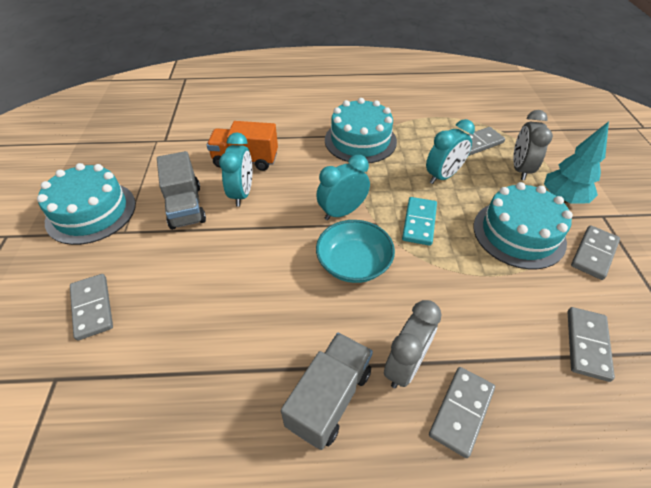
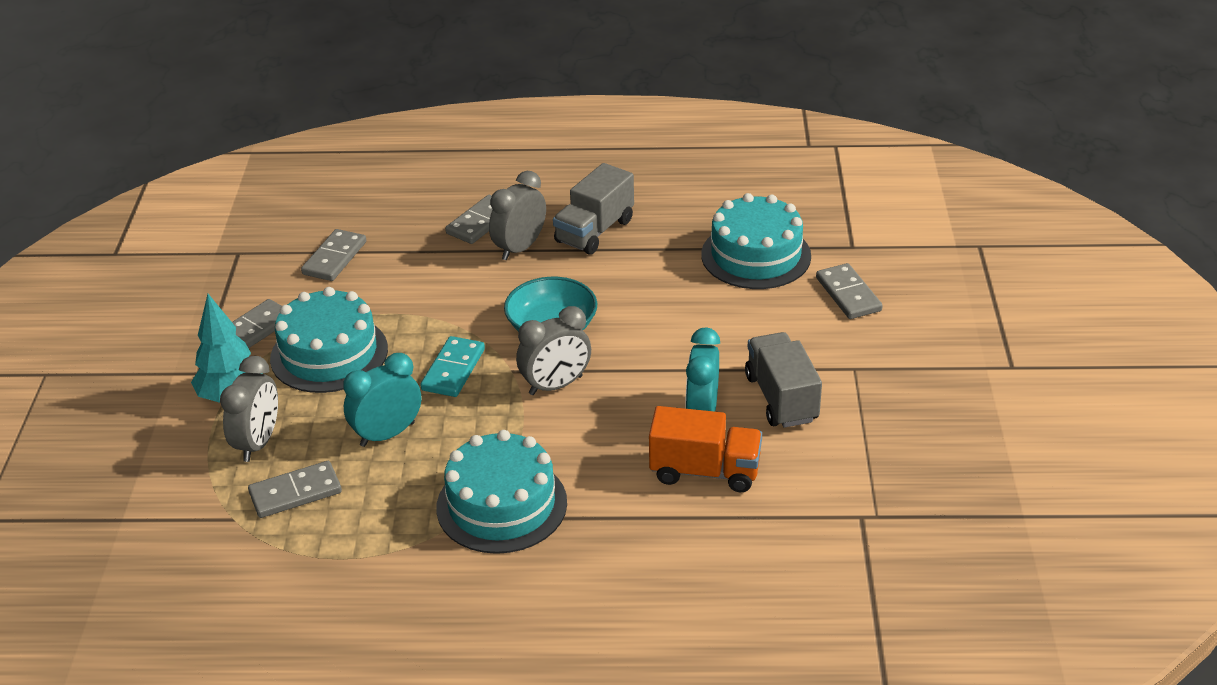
camera: 175 degrees left, 10 degrees down
(91, 212) = (915, 394): turquoise cake -> turquoise cake (756, 255)
(342, 212) = (556, 385): turquoise clock -> grey clock

